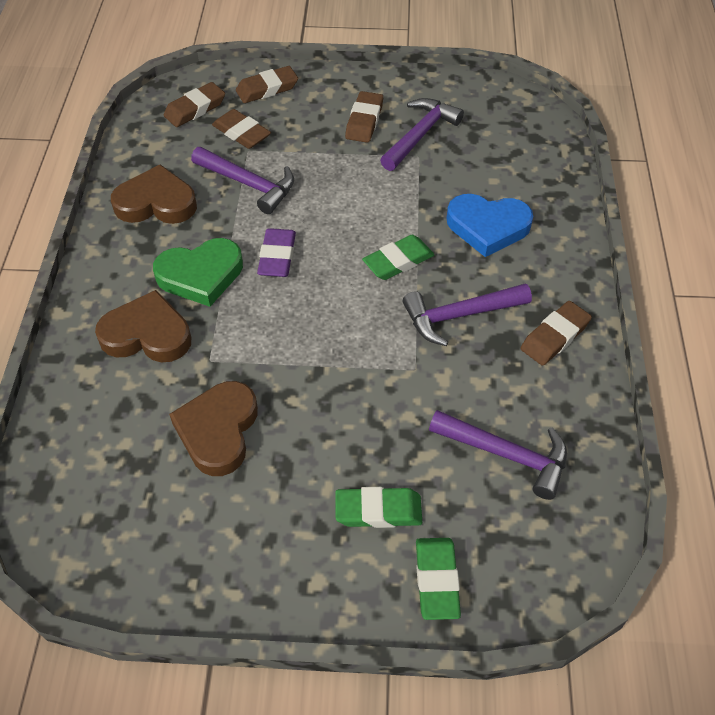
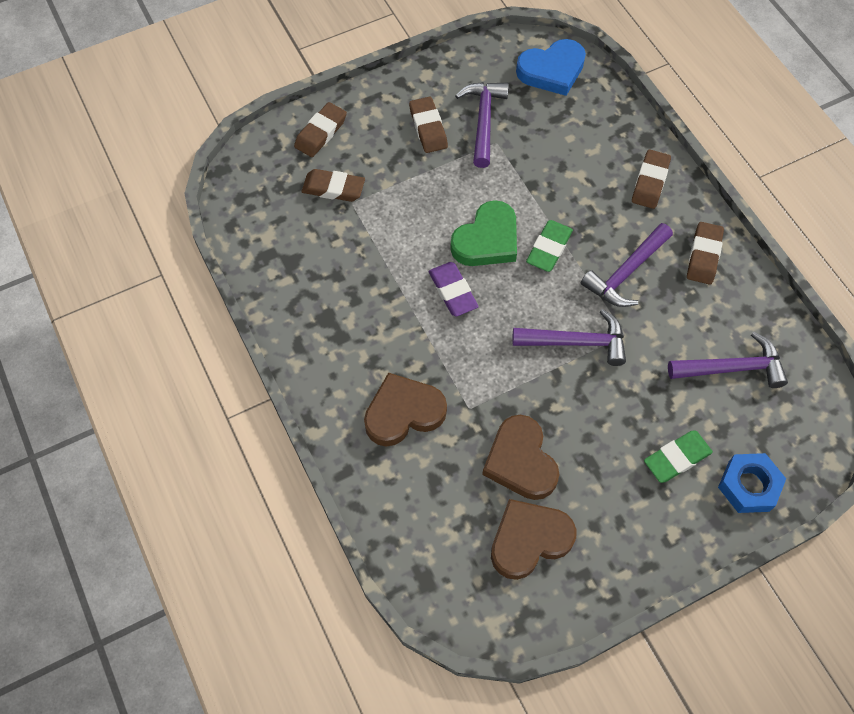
camera: 30 degrees left, 10 degrees up
(156, 202) = (314, 291): brown heart -> brown heart (529, 540)
(195, 109) = (273, 183): brown eraser -> brown eraser (650, 182)
(201, 275) = (404, 339): green heart -> green heart (487, 240)
(249, 184) = (378, 236): purple hammer -> purple hammer (576, 342)
(437, 580) = (749, 486): green eraser -> blue nut
(488, 227) = (594, 184): blue heart -> blue heart (552, 70)

